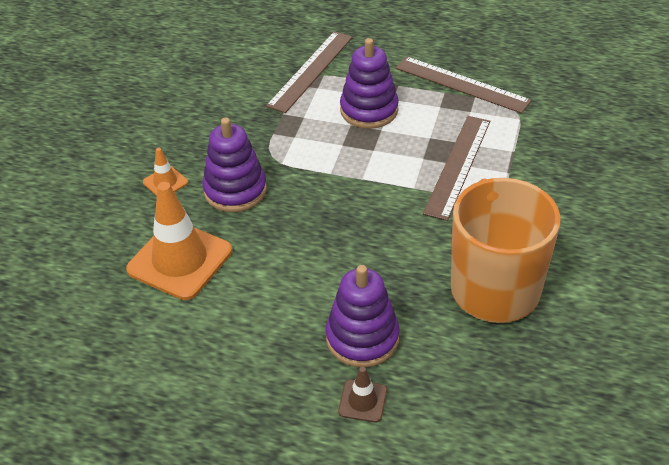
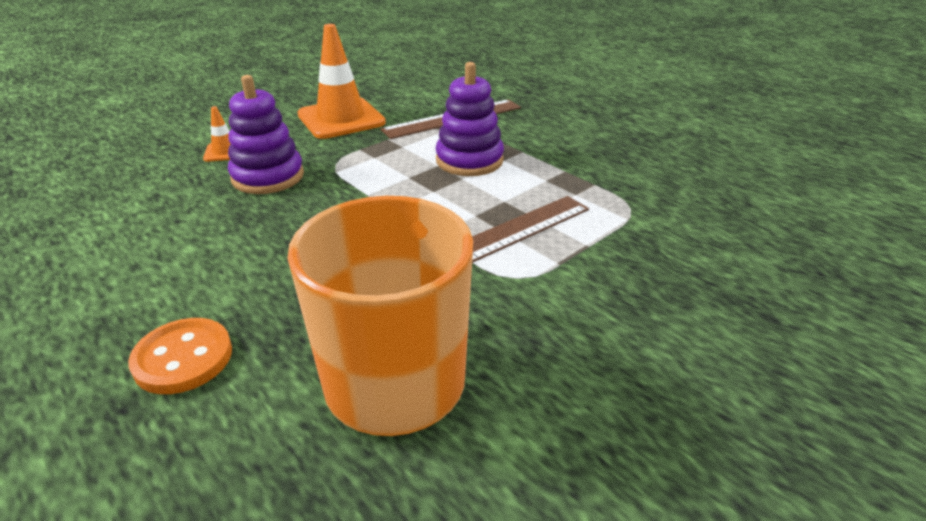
camera: 30 degrees right, 10 degrees down
(180, 260) = (144, 209): orange traffic cone -> orange traffic cone (341, 119)
(362, 338) = (183, 358): purple stacking toy -> orange button
(362, 401) = (80, 432): brown traffic cone -> none
(461, 84) = (591, 170): brown ruler -> none

